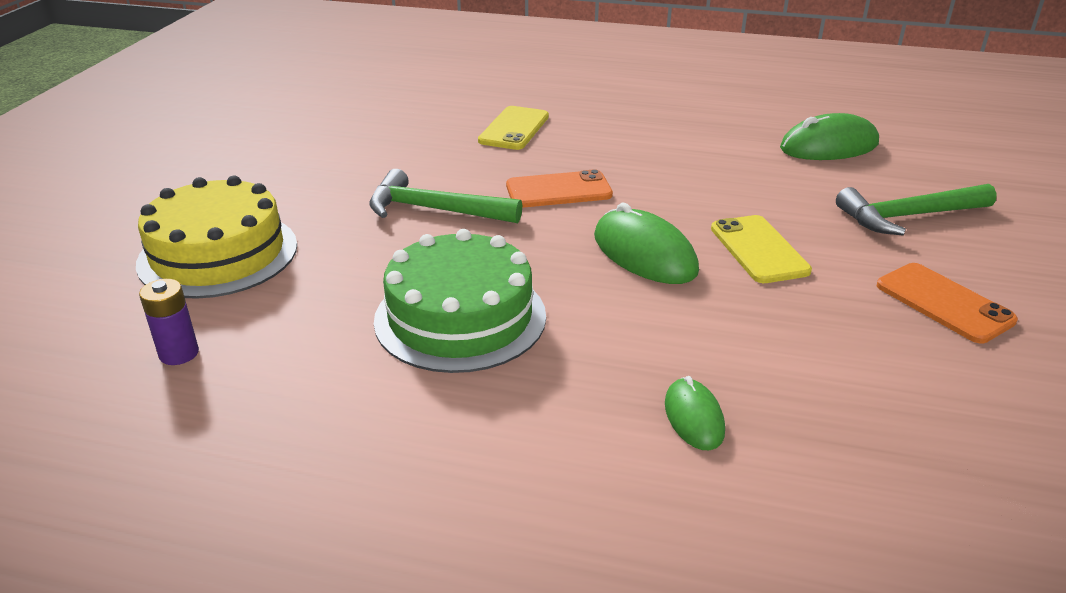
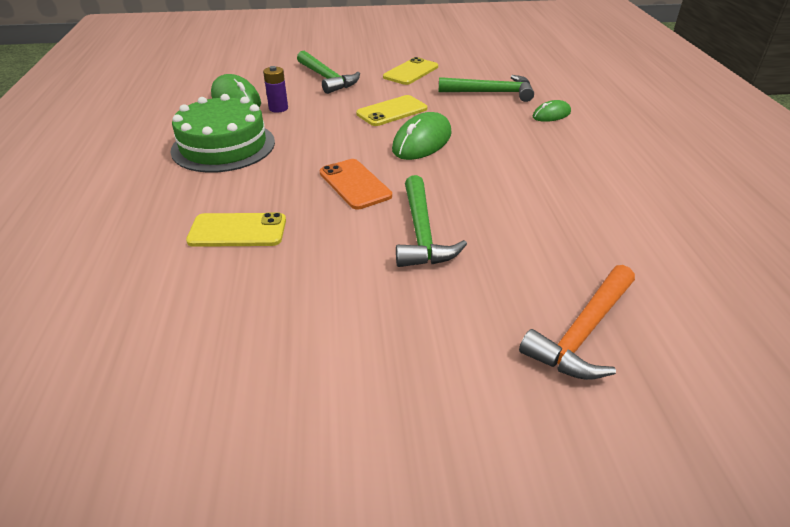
camera: 110 degrees left, 5 degrees up
(179, 353) = (700, 287): purple battery -> purple battery (278, 108)
(218, 254) = (583, 332): yellow cake -> orange hammer
(460, 317) = (543, 187): green cake -> green cake (223, 146)
(822, 373) = (491, 93): none -> green hammer
(944, 303) = (411, 72): orange phone -> yellow phone

